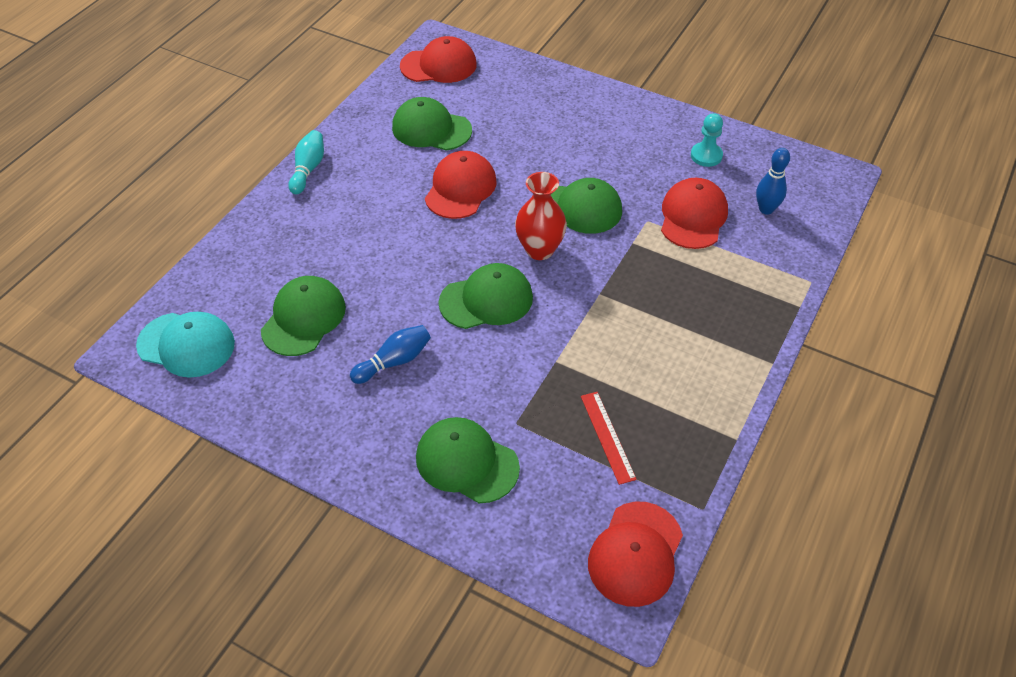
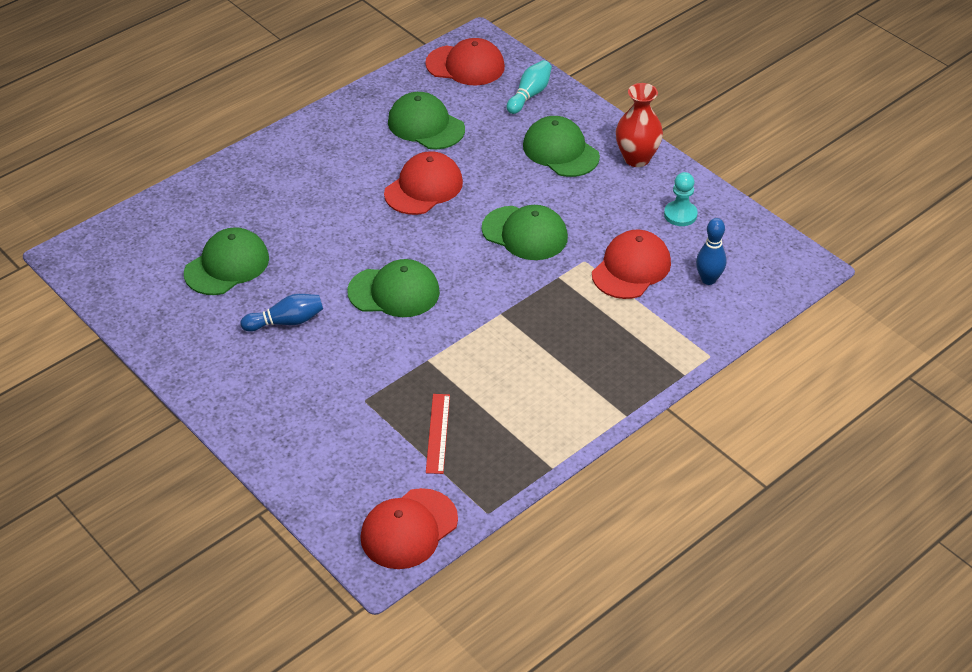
camera: 20 degrees right, 5 degrees down
(186, 344) = (120, 261): turquoise cap -> none
(308, 169) = (293, 136): turquoise bowling pin -> turquoise bowling pin (529, 95)
(466, 462) = (305, 418): green cap -> green cap (560, 151)
(539, 250) = (467, 261): red vase -> red vase (636, 158)

